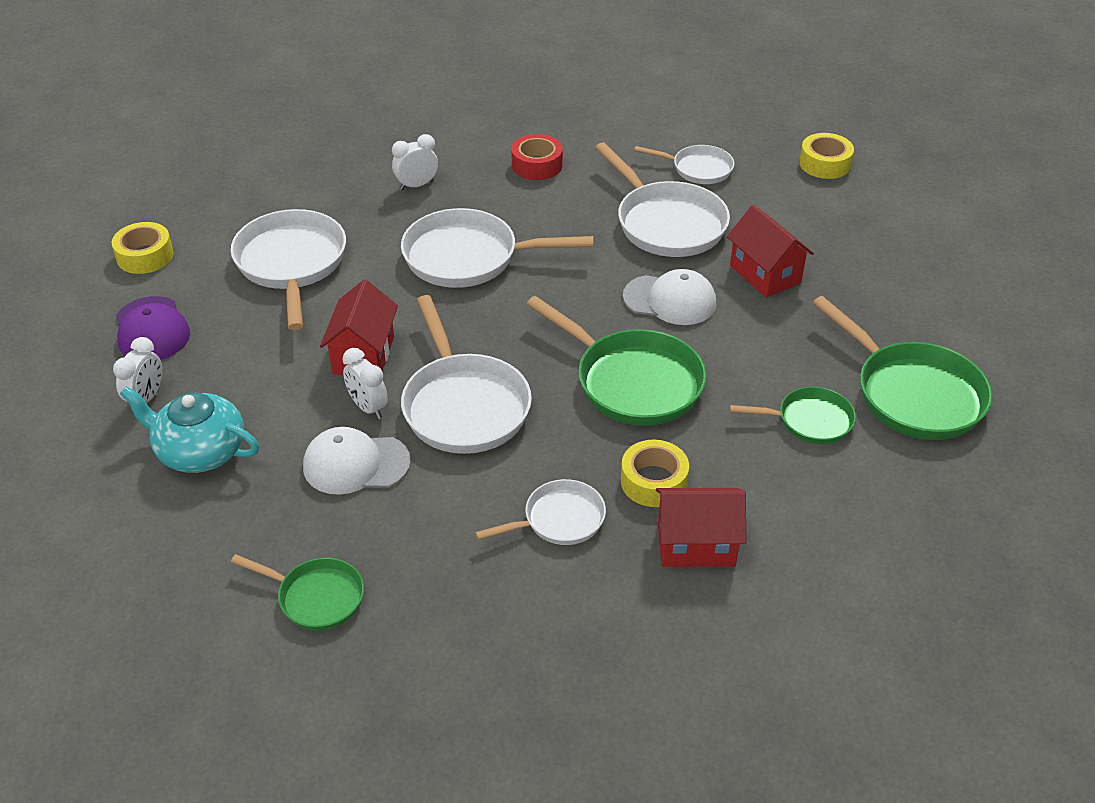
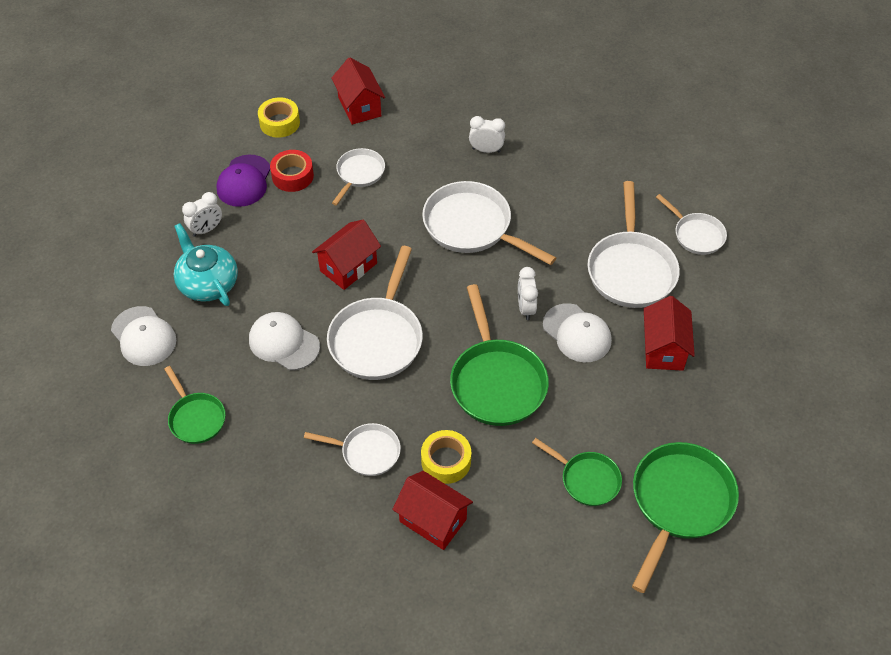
camera: 35 degrees right, 10 degrees up
(162, 547) = (143, 336): none -> white cap
(232, 203) = (359, 107): none -> red house
(291, 264) = (359, 174): white pan -> white pan, size x0.57
(368, 407) = (321, 307): white clock -> white clock (526, 308)
(537, 165) = (581, 173): red tape -> red tape (292, 176)
(824, 164) = (799, 279): yellow tape -> none
(913, 394) = (679, 503): green pan -> green pan turned 150 degrees counterclockwise

